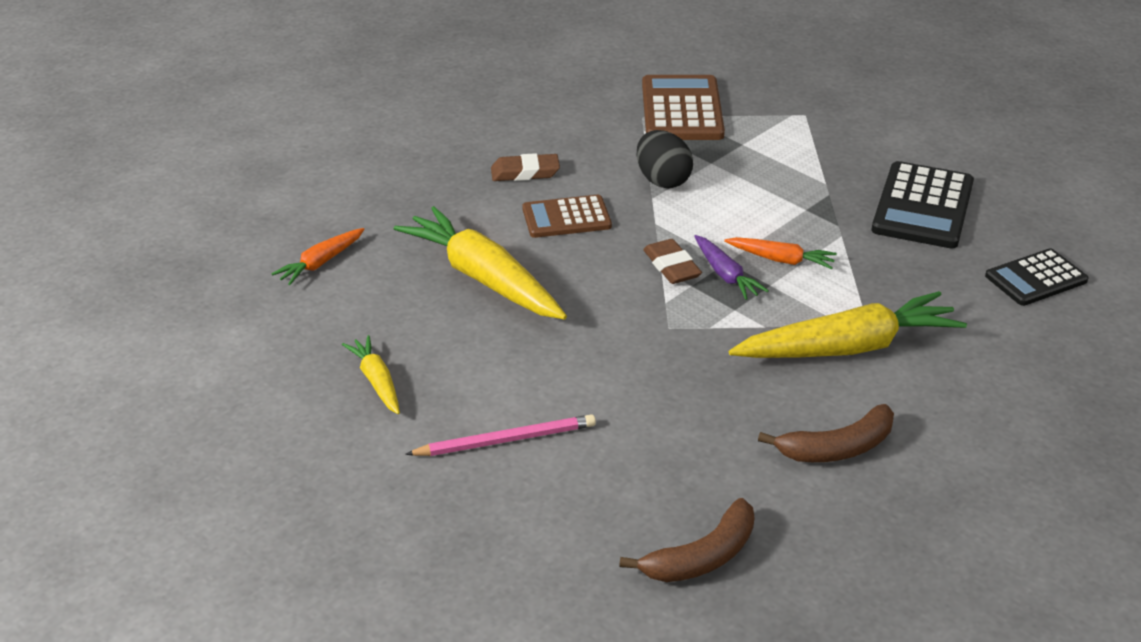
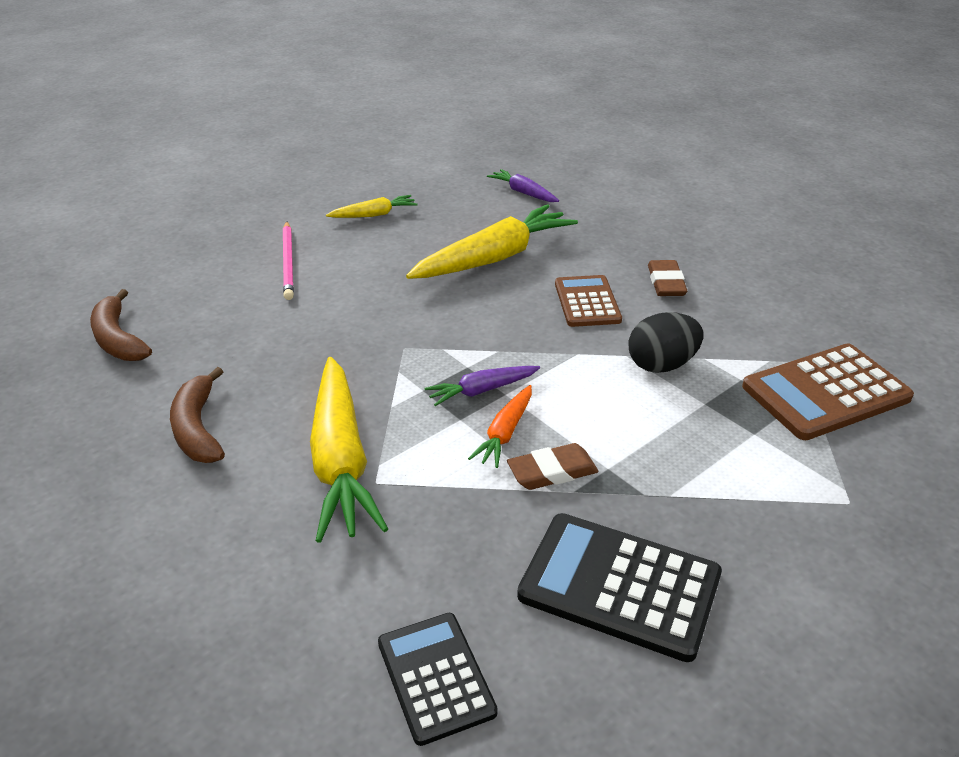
camera: 95 degrees right, 0 degrees up
(320, 263) = (523, 192): orange carrot -> purple carrot
(671, 266) = (500, 357): brown eraser -> brown eraser (552, 471)
(681, 110) = (826, 393): brown calculator -> brown calculator turned 150 degrees clockwise

